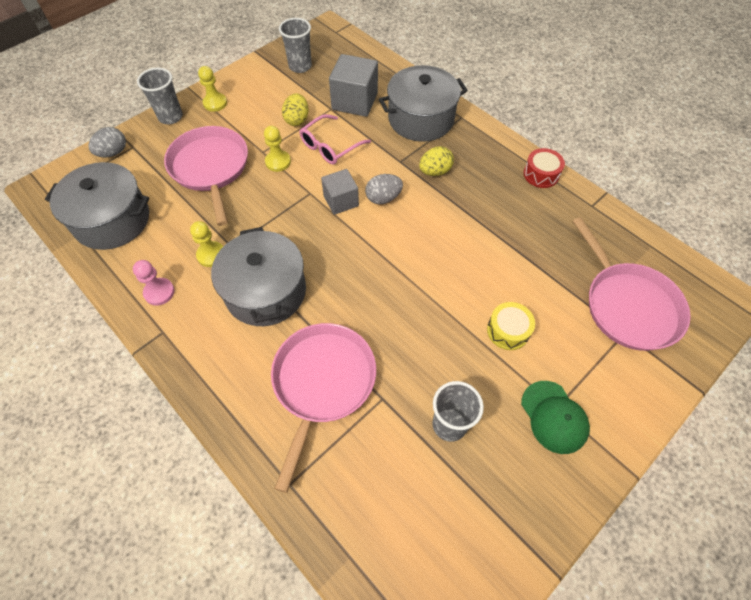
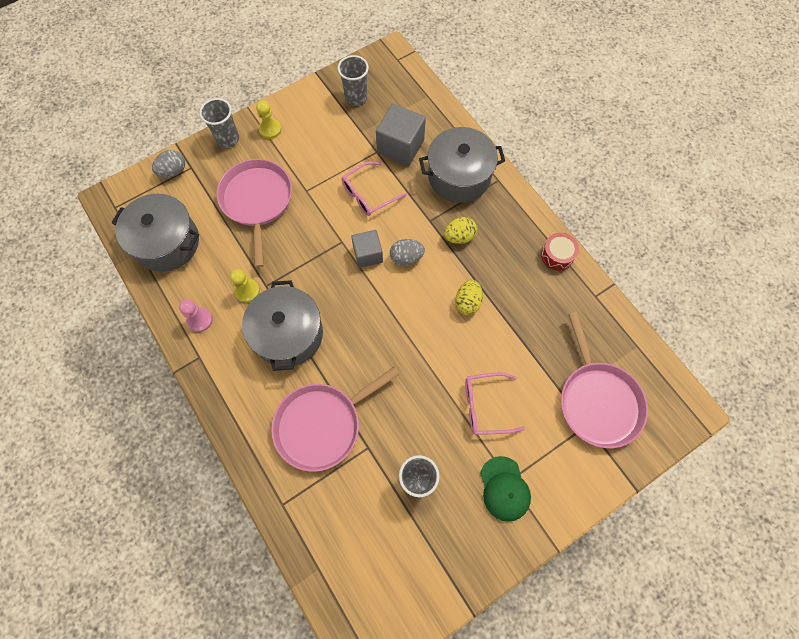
camera: 10 degrees right, 10 degrees up
(278, 162) = (318, 204): yellow pawn -> none
(297, 120) = (343, 160): yellow egg -> yellow egg (467, 302)
(322, 382) = (322, 425): pink pan -> pink pan turned 150 degrees counterclockwise
(508, 330) = (486, 406): yellow drum -> pink glasses

